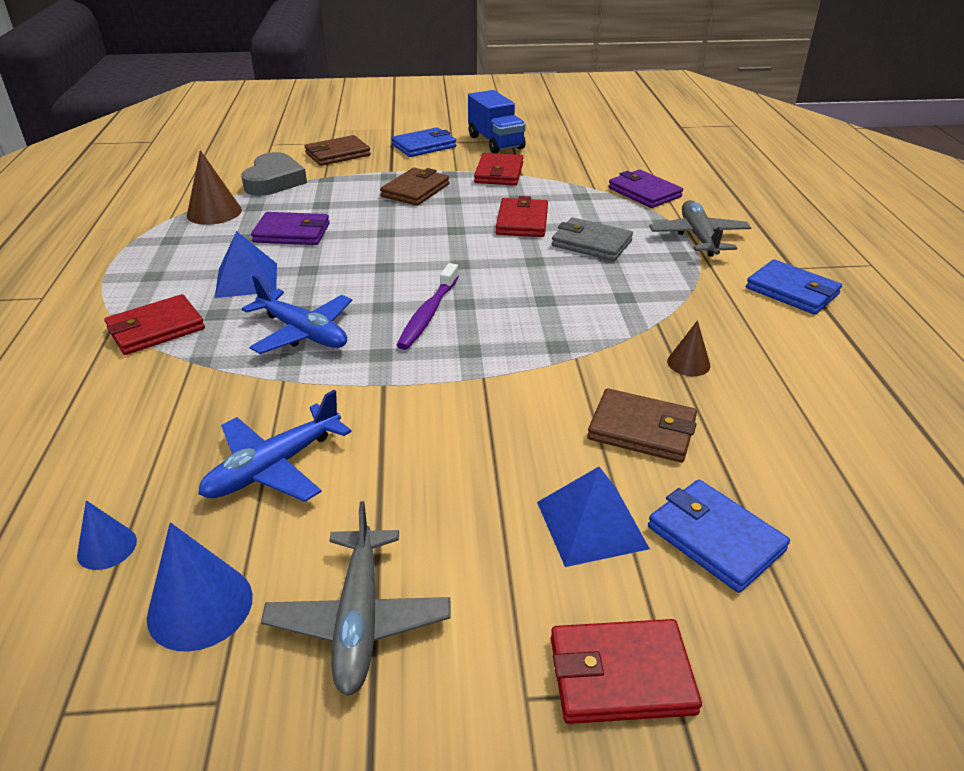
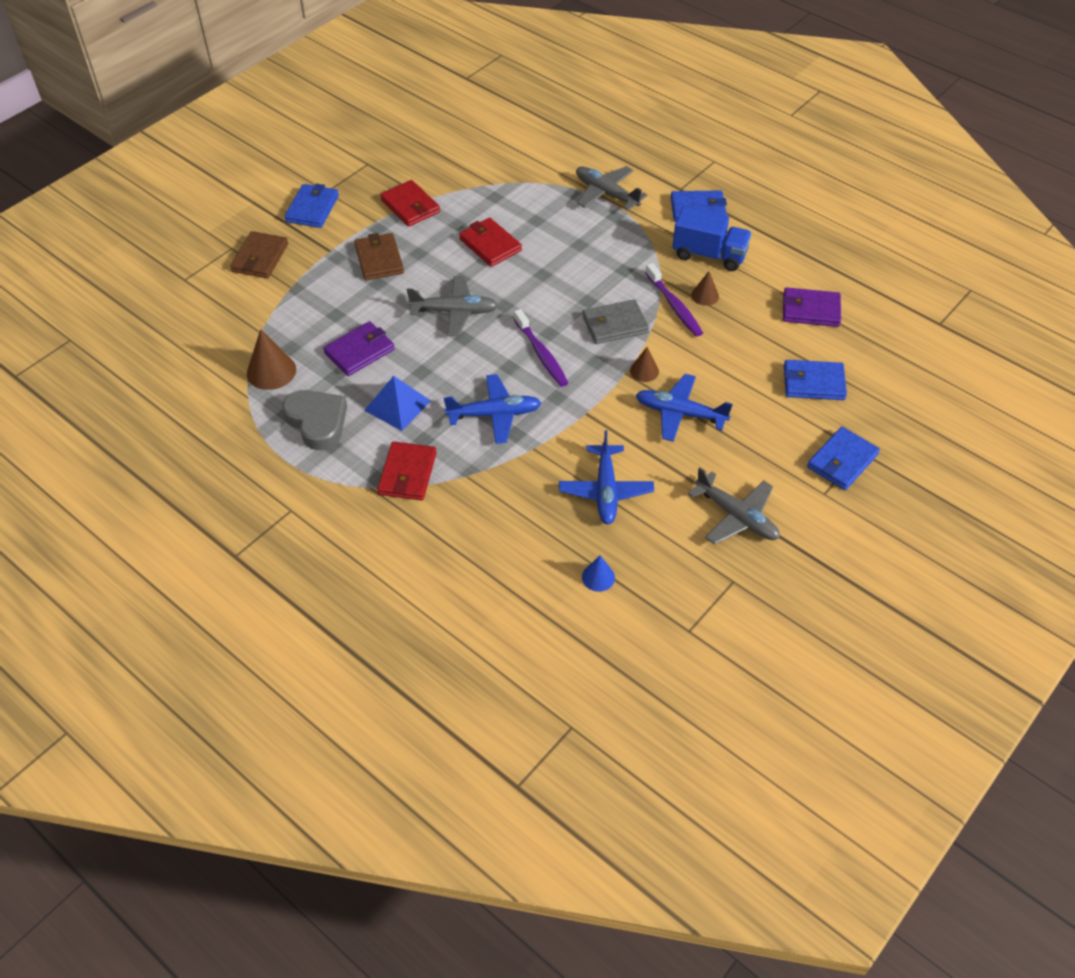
camera: 45 degrees left, 15 degrees up
(200, 606) = (674, 562): blue cone -> none
(274, 181) = (260, 315): grey heart -> grey heart (317, 422)
(411, 247) = (455, 311): none -> grey plane
(480, 451) = (680, 413): none -> blue plane
(496, 142) = (360, 173): blue truck -> blue truck (709, 255)
(506, 387) = (644, 371): none -> brown cone
(591, 243) = (555, 238): grey wallet -> grey wallet (615, 325)
(591, 524) = (765, 412): blue pyramid -> none
(621, 675) = (842, 461): red wallet -> blue wallet
(635, 352) = (674, 306): none -> purple toothbrush
(642, 430) = (729, 350): brown wallet -> none
(644, 192) = (528, 169): purple wallet -> purple wallet (810, 310)

